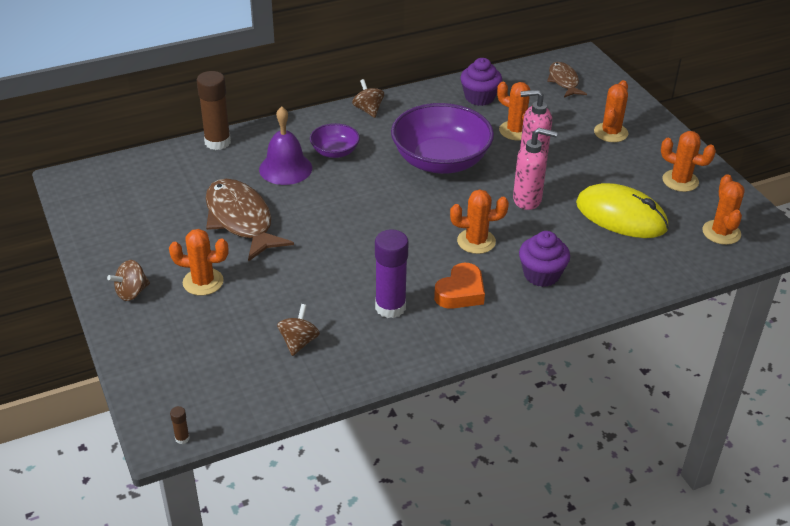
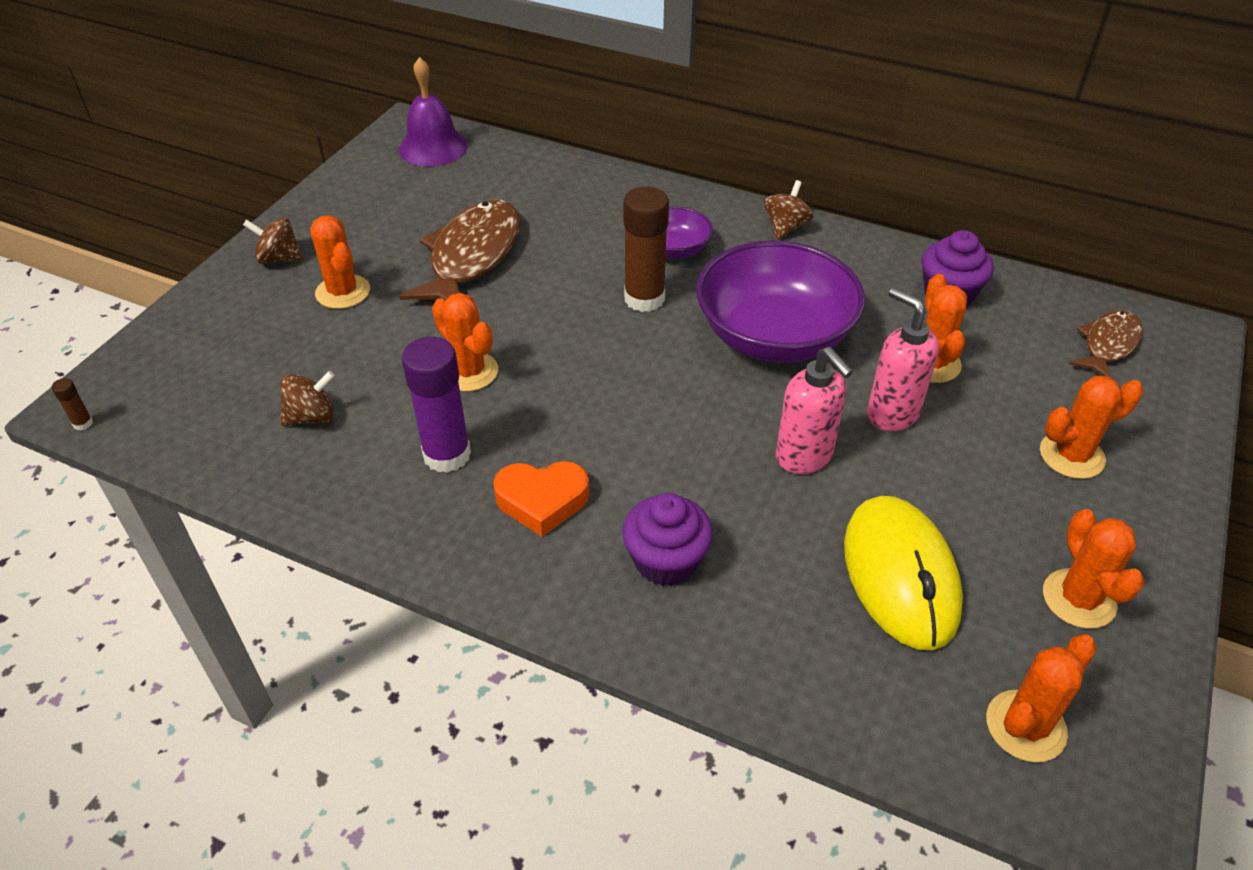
camera: 50 degrees right, 5 degrees up
(217, 142) = (580, 168): brown glue stick -> brown glue stick (644, 299)
(285, 168) = (597, 234): purple bell -> purple bell (433, 147)
(476, 241) = (658, 457): orange cactus -> orange cactus (469, 372)

